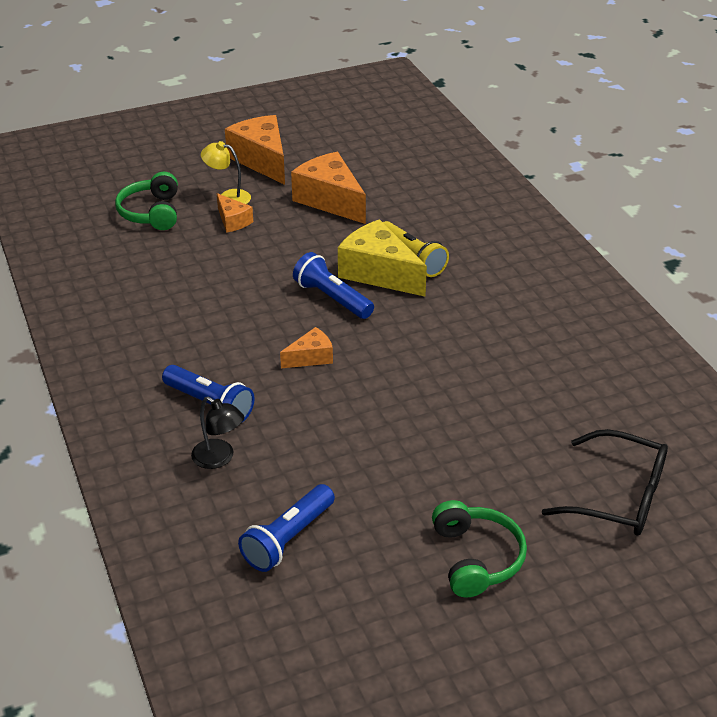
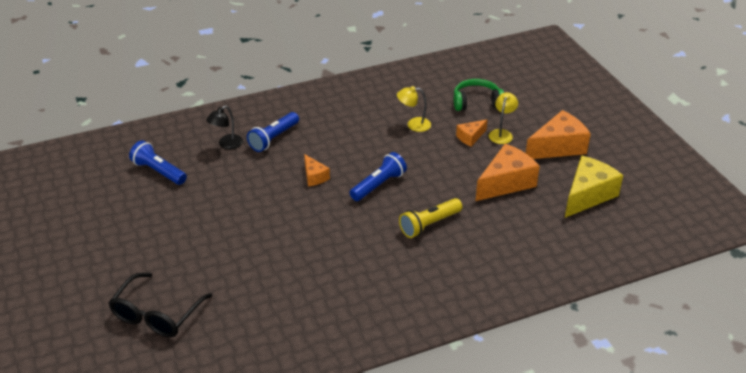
camera: 90 degrees right, 0 degrees up
(195, 266) = (413, 124): none -> yellow lamp
(378, 273) = (410, 207): yellow cheese -> yellow cheese (587, 195)
(476, 558) = (123, 244): green headphones -> none

